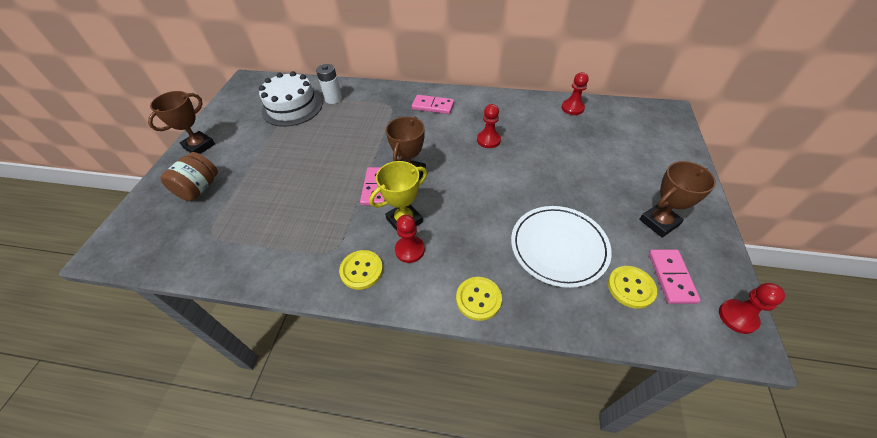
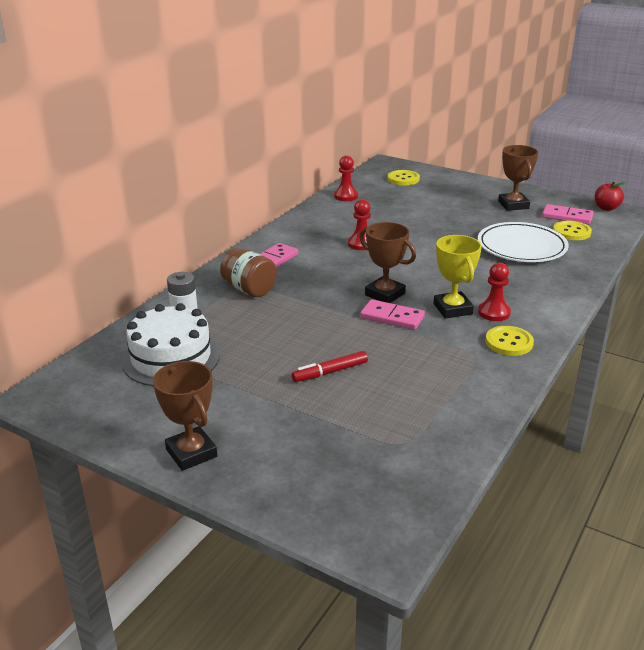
camera: 70 degrees left, 20 degrees down
(199, 188) = (300, 453): brown jar -> brown jar (249, 289)
(291, 176) = (330, 372): none -> red marker
(478, 299) = (563, 291): yellow button -> yellow button (403, 179)
(737, 317) = (606, 208): red pawn -> red apple

